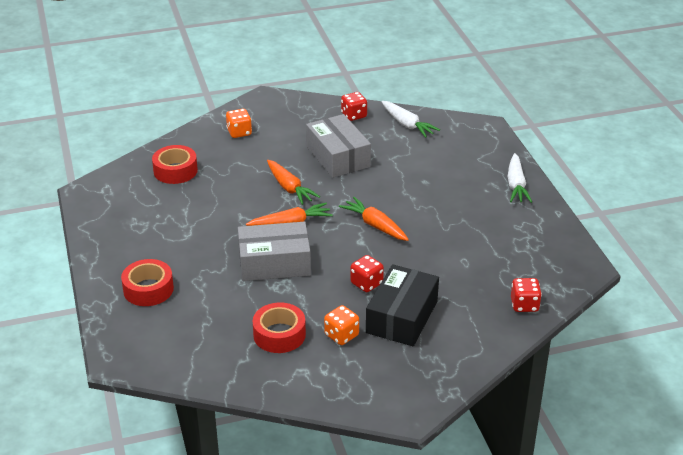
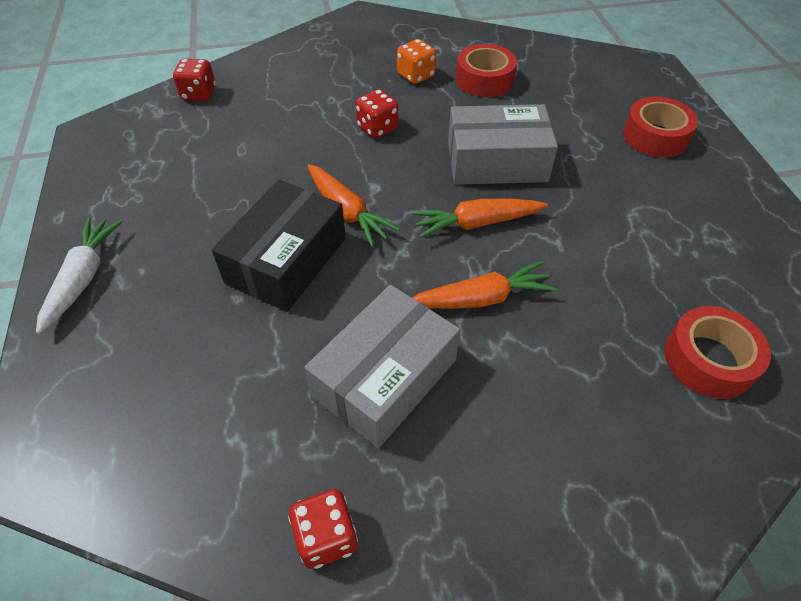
camera: 175 degrees left, 15 degrees up
(239, 132) = (607, 484): orange dice -> none
(289, 188) = (481, 298): orange carrot -> orange carrot turned 105 degrees clockwise
(338, 157) = (385, 378): grey box -> grey box turned 60 degrees clockwise
(402, 317) = (344, 90): black box -> black box (286, 260)
(407, 124) = (206, 483): white carrot -> none

